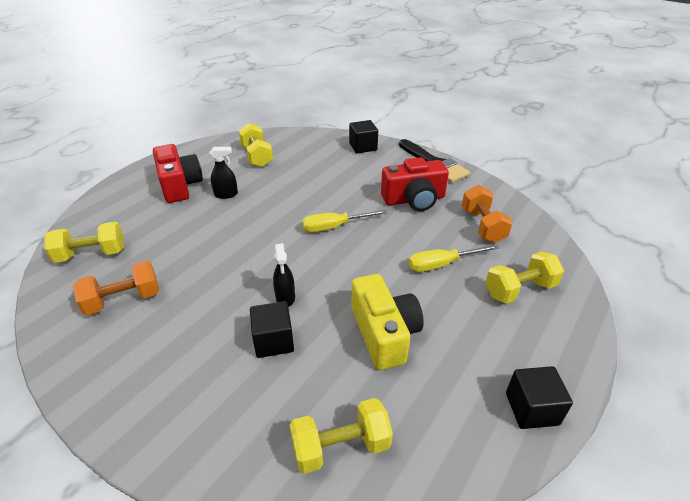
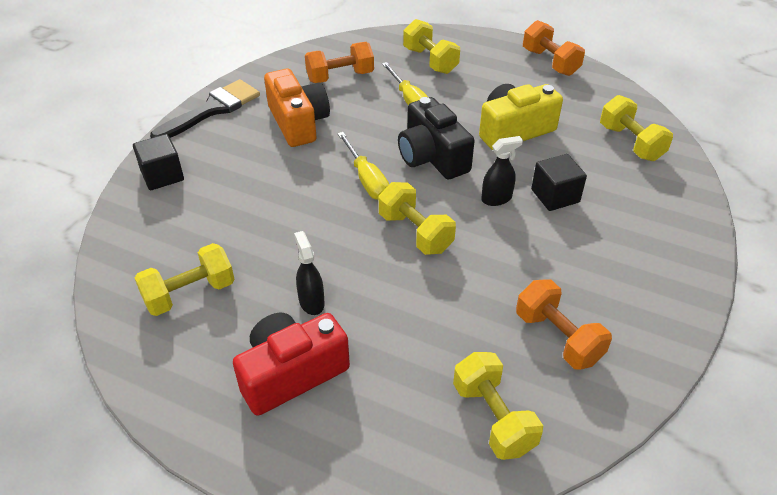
camera: 100 degrees left, 5 degrees up
(265, 244) = (415, 232): none -> yellow dumbbell
(354, 266) = (432, 157): none -> black camera
(414, 199) = (298, 122): red camera -> orange camera
(531, 408) = (550, 62): black cube -> orange dumbbell

